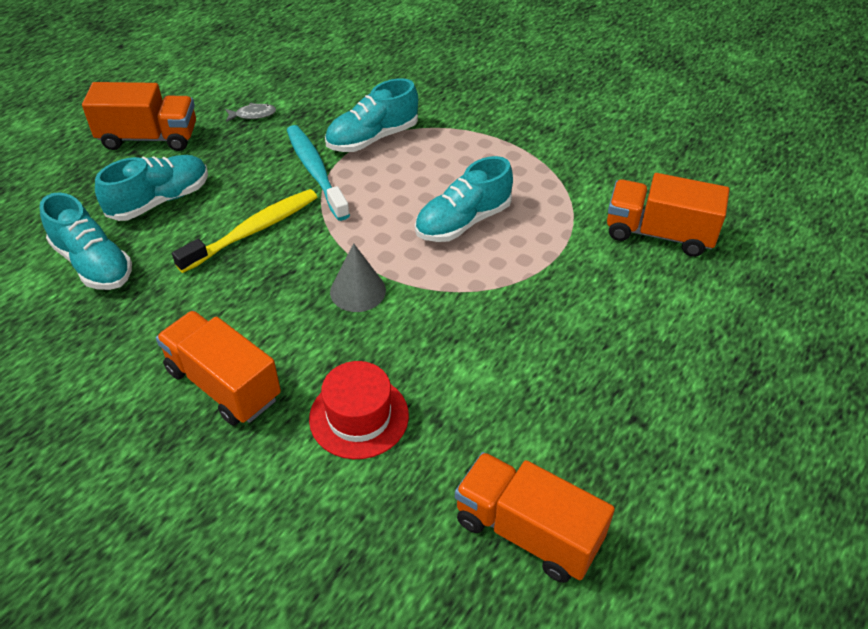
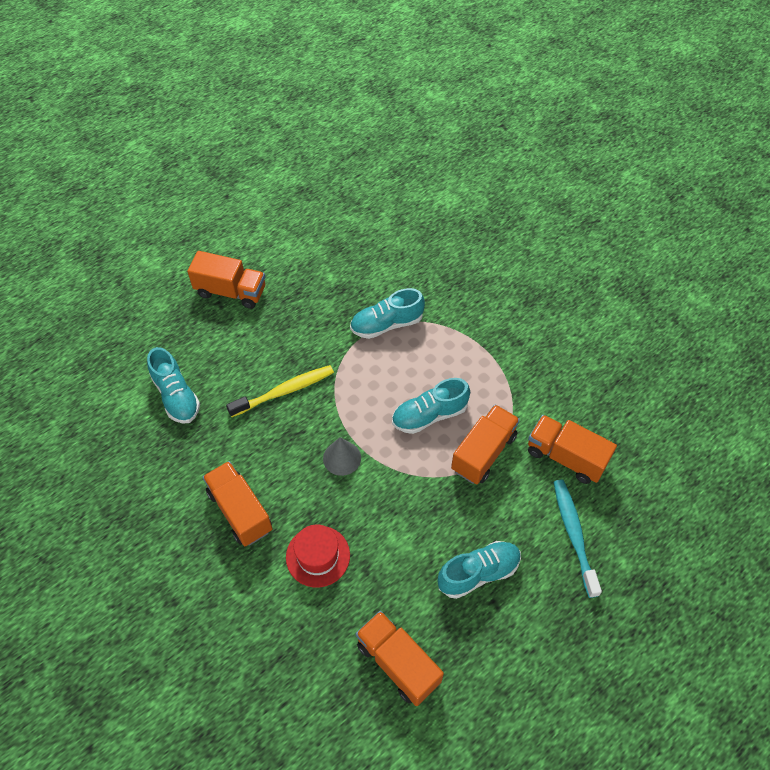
camera: 15 degrees right, 10 degrees up
(160, 200) = (228, 351): turquoise shoe -> turquoise shoe (478, 573)
(253, 114) = (307, 284): grey fish -> none
(316, 172) = (339, 348): turquoise toothbrush -> turquoise toothbrush (574, 535)
(550, 249) = (483, 453): none -> orange truck

